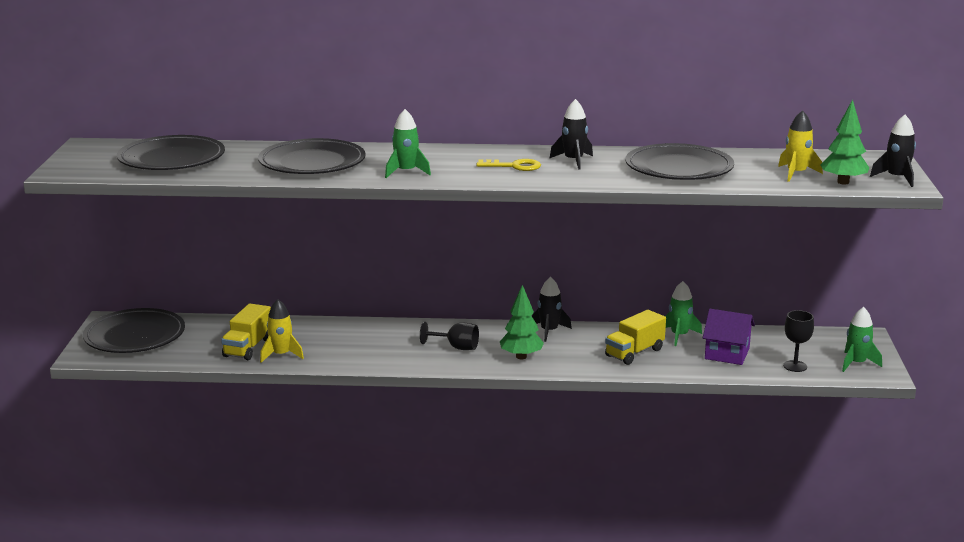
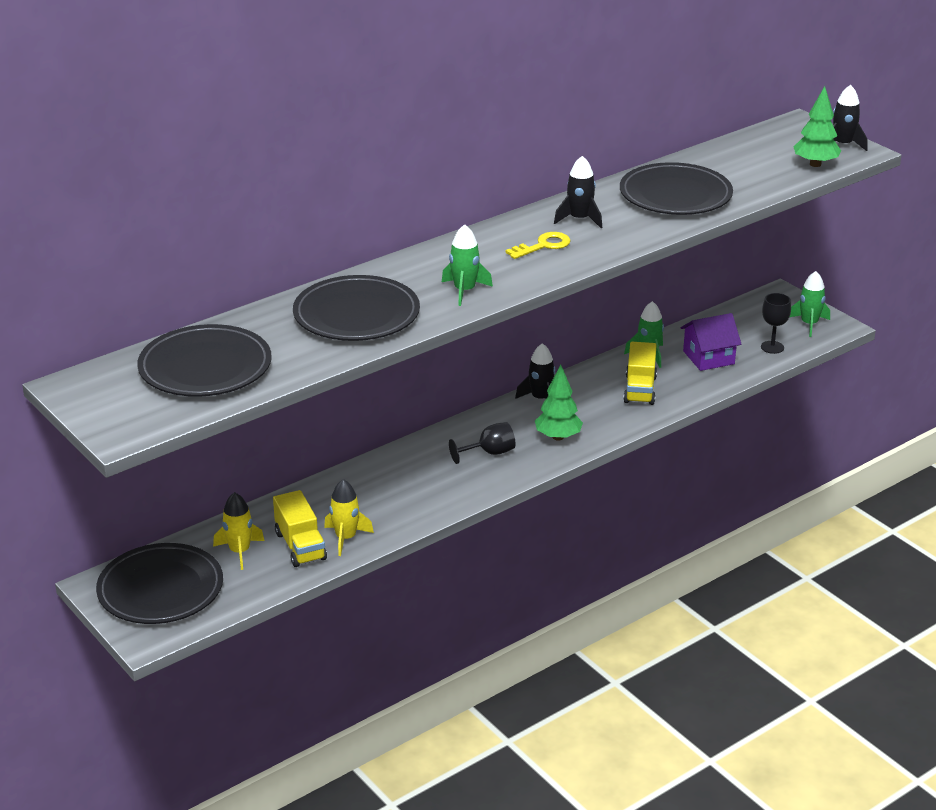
camera: 40 degrees left, 10 degrees up
(796, 174) = (769, 167): yellow rocket -> yellow rocket (240, 551)

